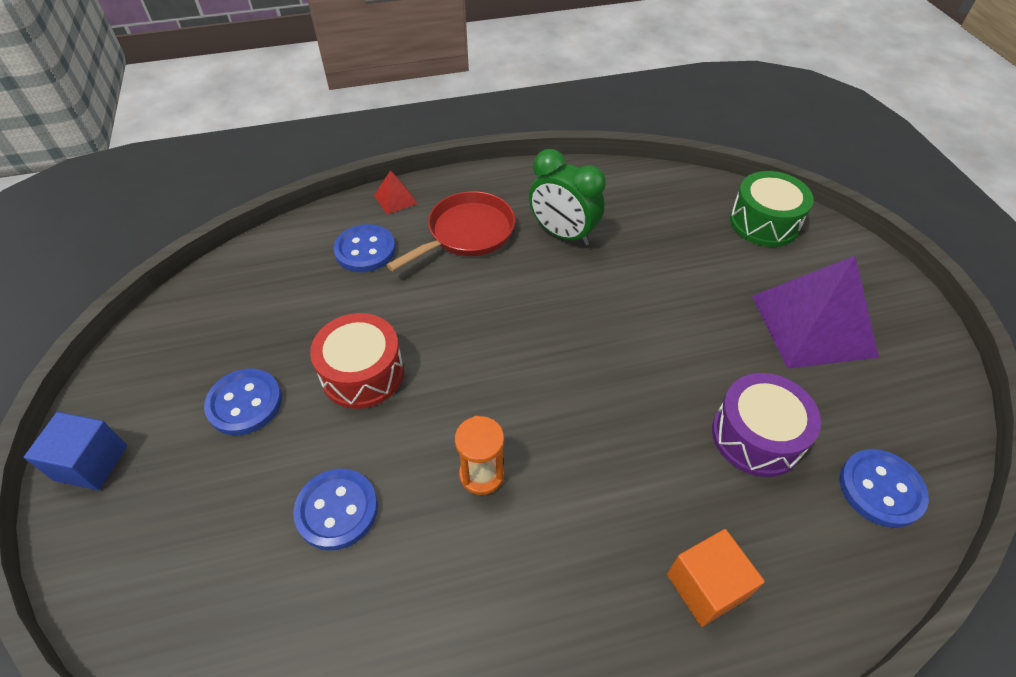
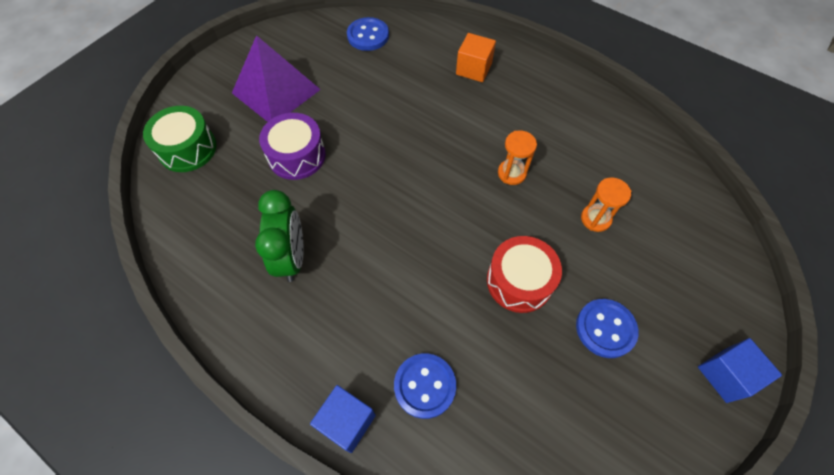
camera: 130 degrees left, 10 degrees up
(337, 510) = (595, 219): blue button -> orange hourglass
(395, 199) = (347, 422): red pyramid -> blue cube
(466, 233) = (344, 324): red pan -> none
(756, 436) = (379, 83): purple drum -> purple drum (297, 156)

